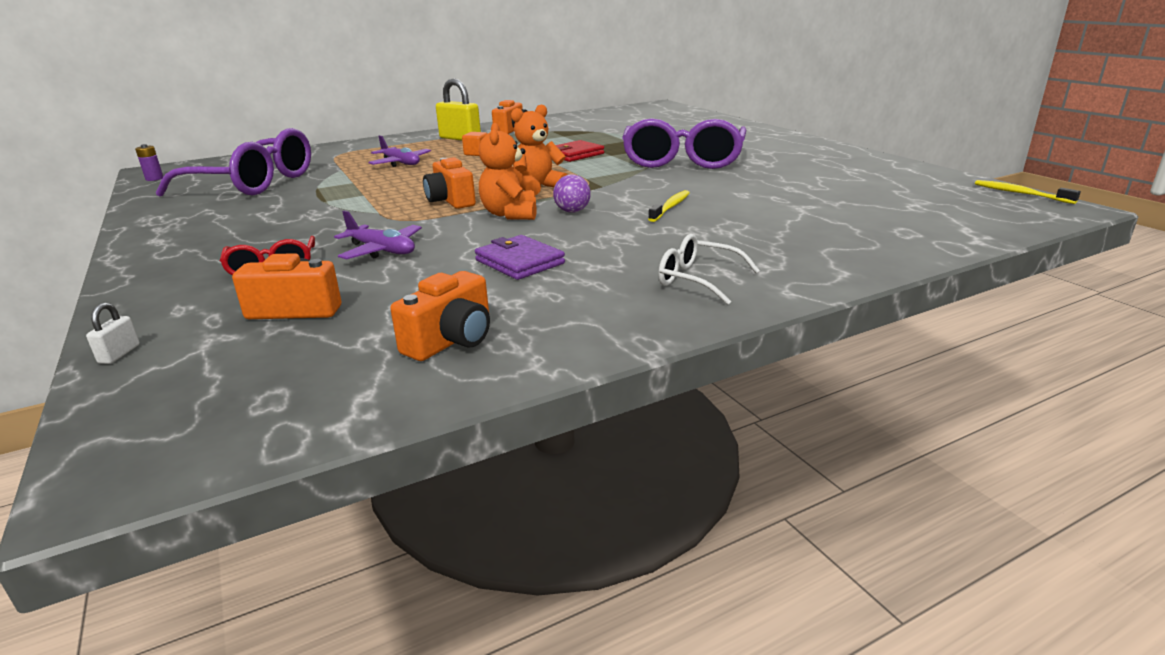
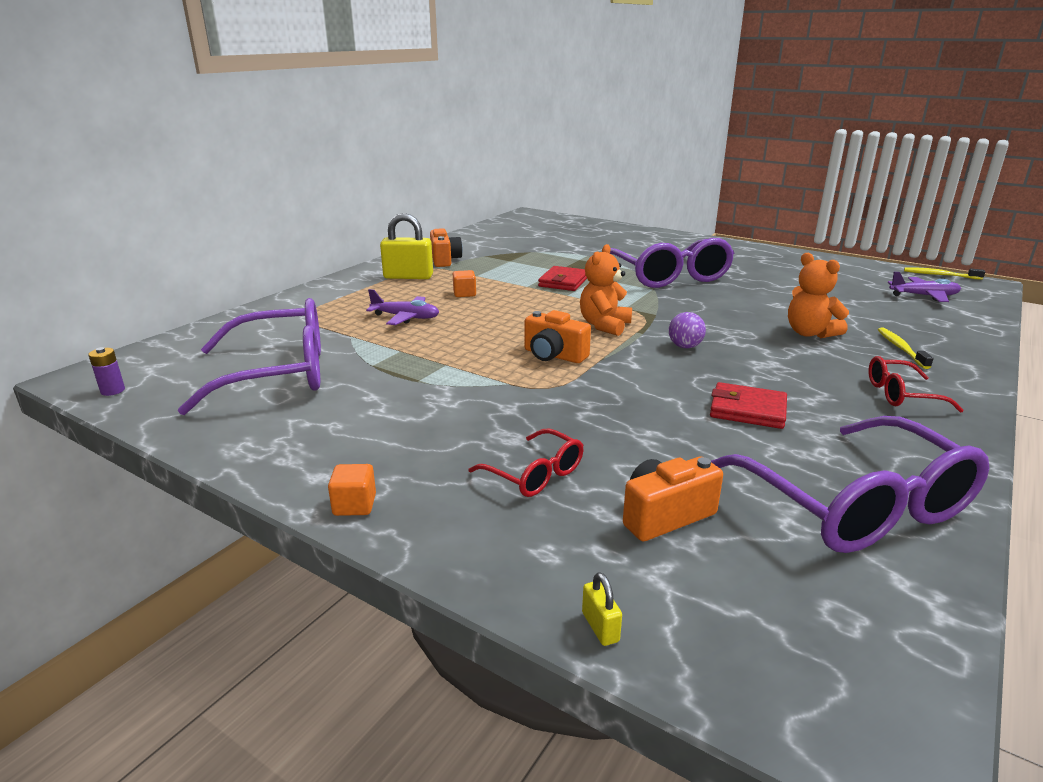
camera: 30 degrees left, 0 degrees up
(119, 354) = (600, 627): white padlock -> yellow padlock
(141, 258) = (354, 505): none -> orange cube
(382, 250) = (605, 427): purple plane -> purple plane (924, 296)
(451, 341) = (854, 504): orange camera -> purple glasses
(510, 214) = (639, 360): orange teddy bear -> orange teddy bear (809, 333)
(519, 262) = (747, 410): purple wallet -> red wallet
(670, 207) = (751, 327): yellow toothbrush -> yellow toothbrush (901, 348)
(698, 280) = (901, 394): white glasses -> red glasses

